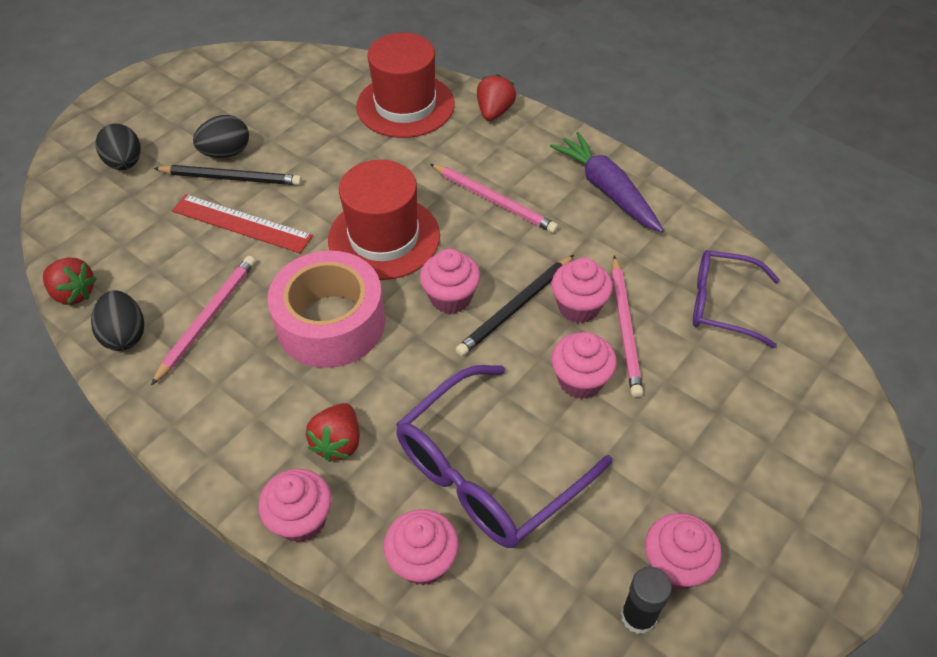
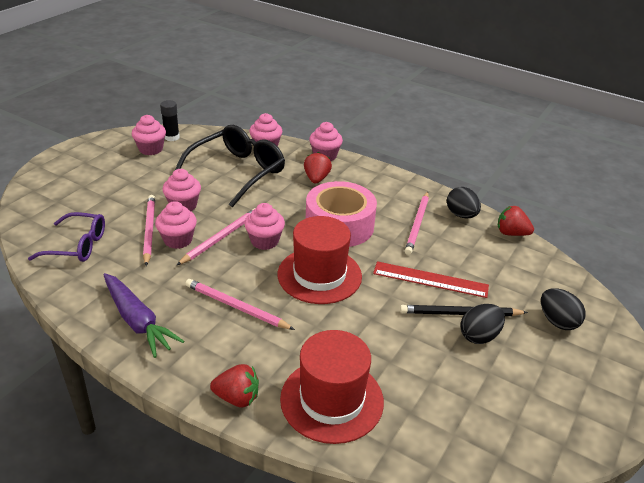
camera: 170 degrees right, 15 degrees down
(488, 471) = (237, 172): purple glasses -> black glasses
(494, 112) = (237, 398): red strawberry -> red strawberry turned 90 degrees counterclockwise
(516, 308) = (220, 238): black pencil -> pink pencil

